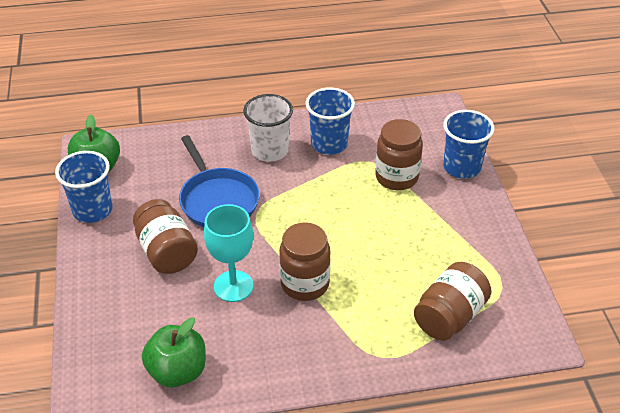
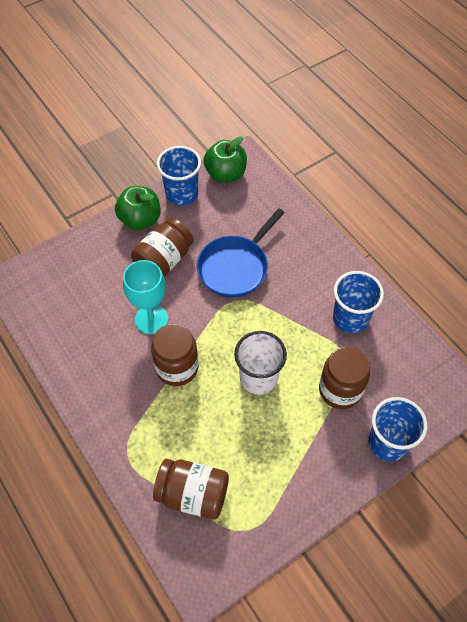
camera: 65 degrees right, 15 degrees up
(177, 371) = (58, 320): green apple -> green apple (140, 219)
(270, 151) = (314, 277): white cup -> white cup (258, 377)

